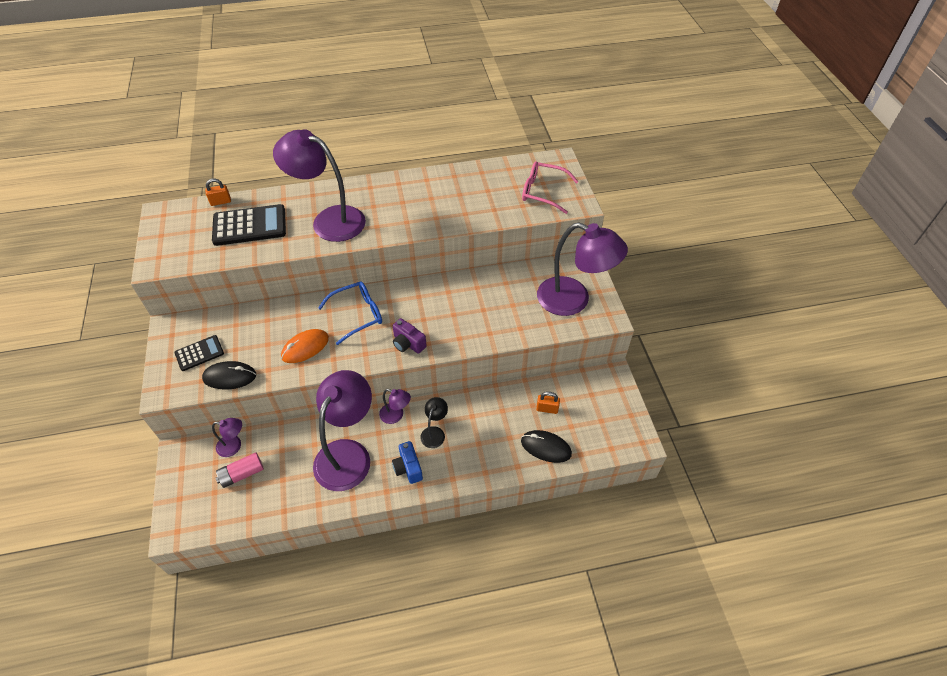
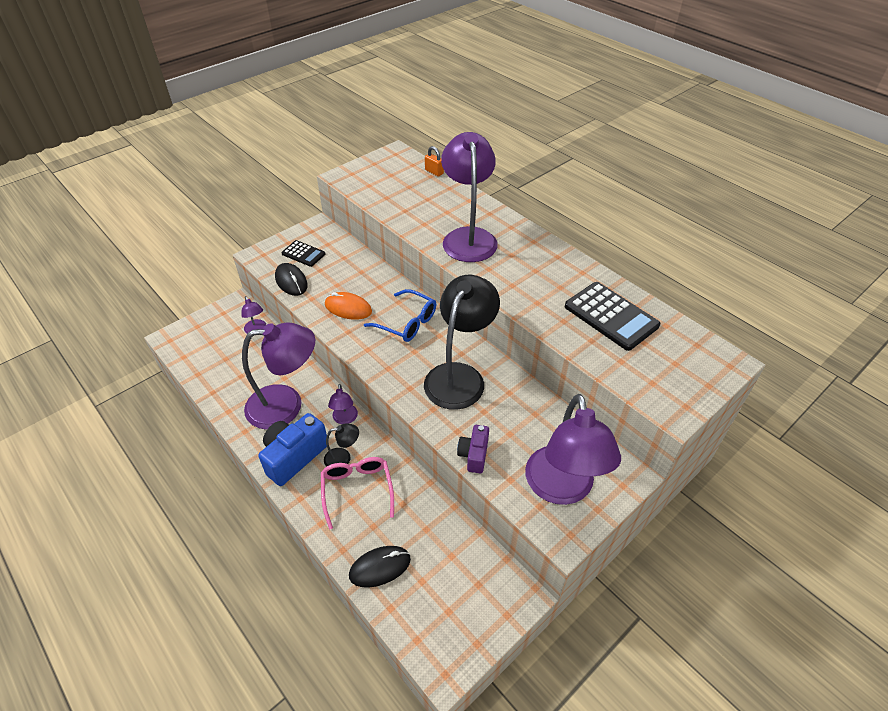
camera: 60 degrees right, 5 degrees down
(242, 474) = (234, 349): pink battery -> none
(249, 226) = (421, 199): black calculator -> black calculator (611, 316)
(408, 343) = (399, 373): purple camera -> purple camera (474, 455)
(408, 468) = (294, 456): blue camera -> blue camera, size x1.72
(440, 308) = (459, 376): none -> black lamp
(543, 192) = (660, 370): pink glasses -> pink glasses (357, 490)
(546, 447) = (380, 567): black mouse -> black mouse turned 75 degrees clockwise
(547, 409) = (430, 546): orange padlock -> none

